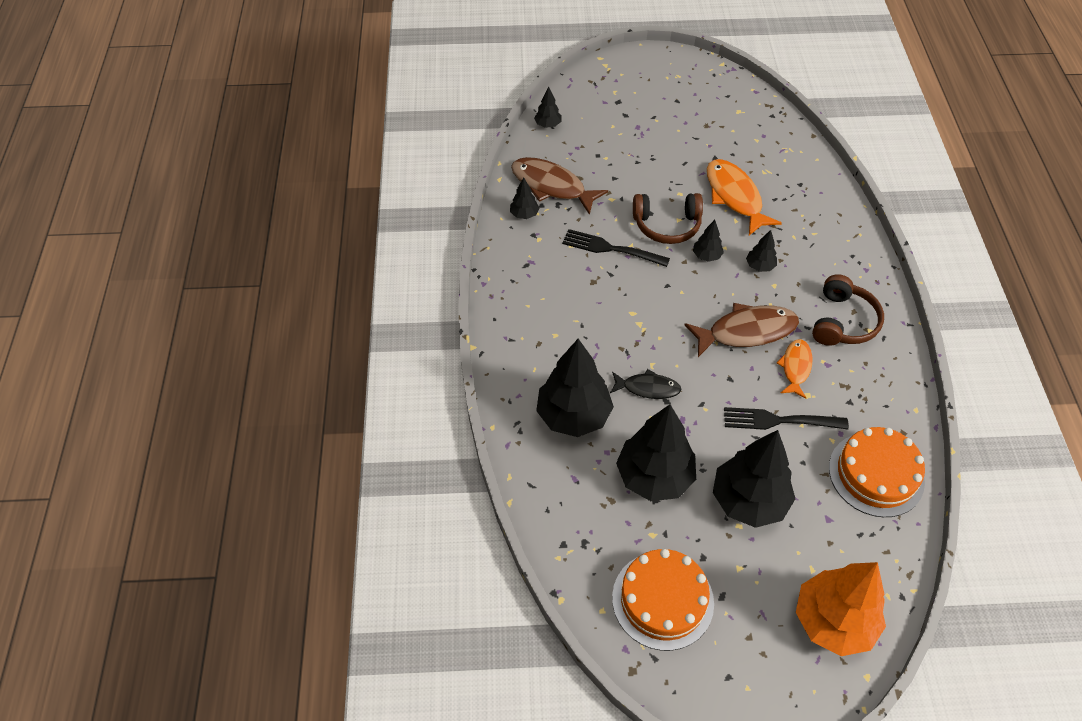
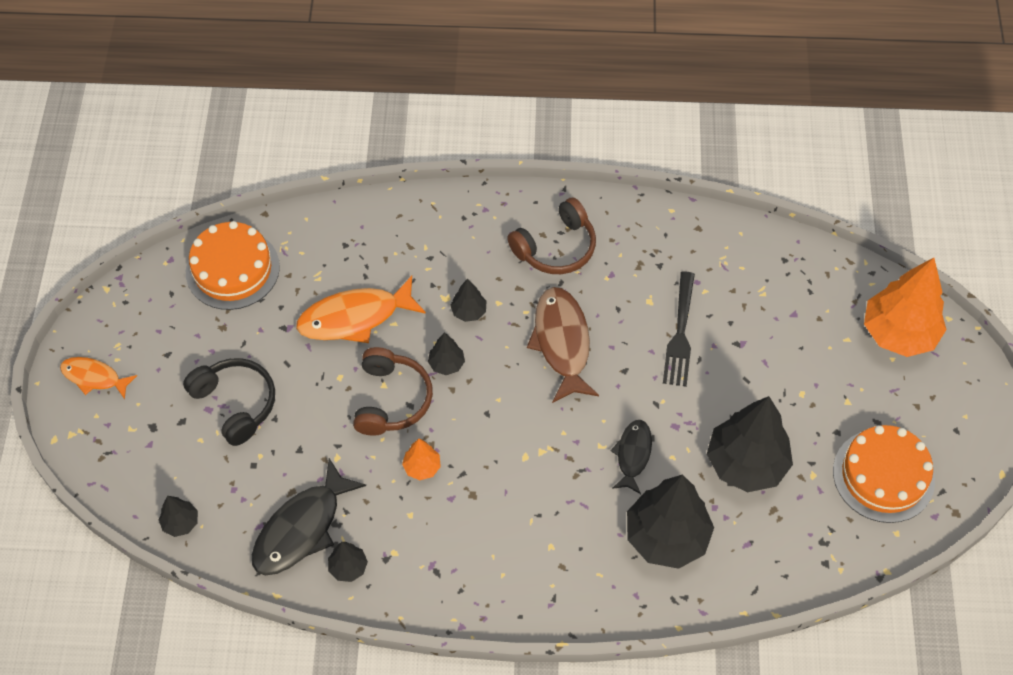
camera: 85 degrees left, 5 degrees up
(552, 186) = (302, 528): brown fish -> black fish
(612, 249) = (422, 467): black fork -> orange tree
(645, 140) = (235, 403): none -> black headphones
(749, 501) = (774, 379): black tree -> none
(795, 367) = (613, 305): orange fish -> orange fish (94, 377)
(843, 321) = (556, 247): brown headphones -> brown headphones turned 120 degrees clockwise
(876, 474) = (745, 262): orange cake -> orange cake (232, 269)

